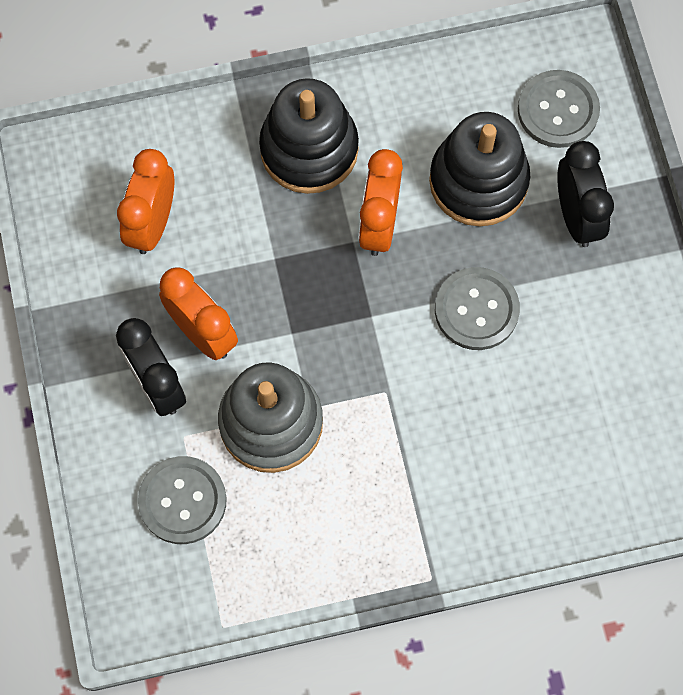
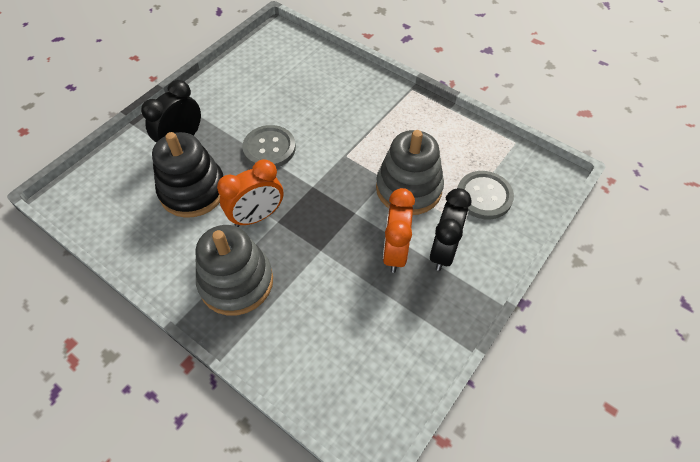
camera: 130 degrees left, 15 degrees down
(152, 223) = (357, 329): orange clock -> none
(309, 149) = (236, 282): black stacking toy -> grey stacking toy
(558, 110) = (119, 183): grey button -> none

